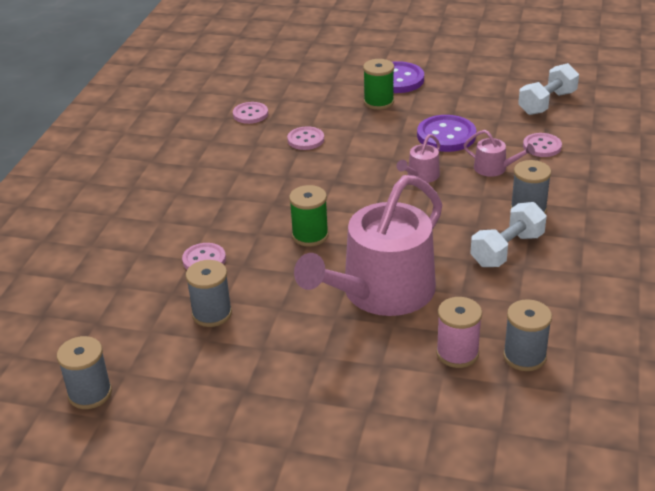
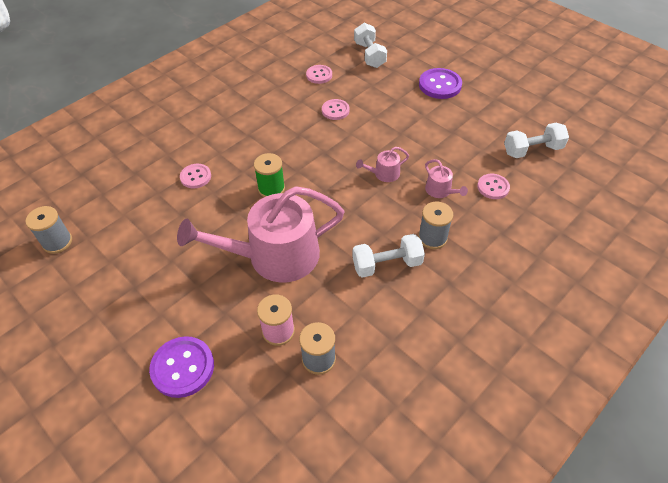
camera: 30 degrees right, 15 degrees up
(212, 314) = (165, 220): grey spool -> none
(290, 77) = (369, 55): none -> white dumbbell
(378, 102) = (410, 99): green spool -> none
(446, 136) = (431, 147): purple button -> purple button (183, 367)

